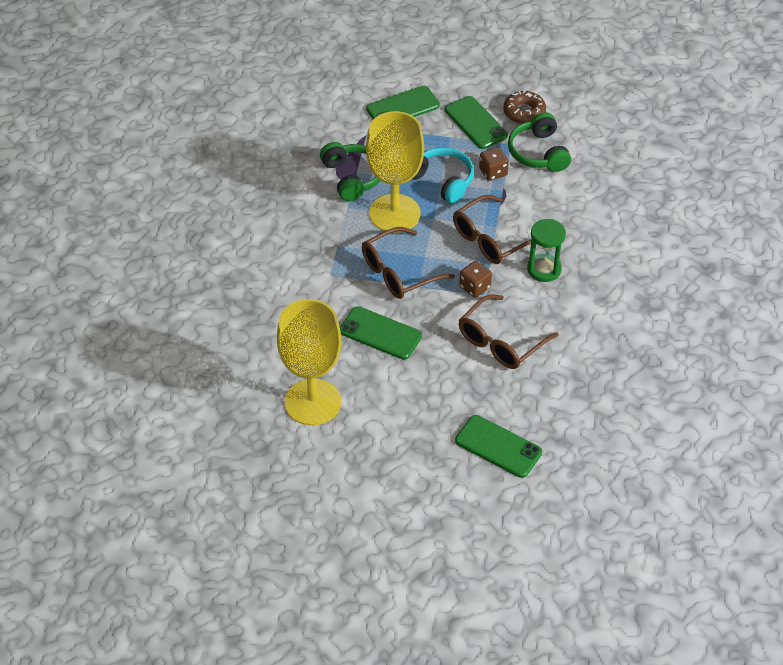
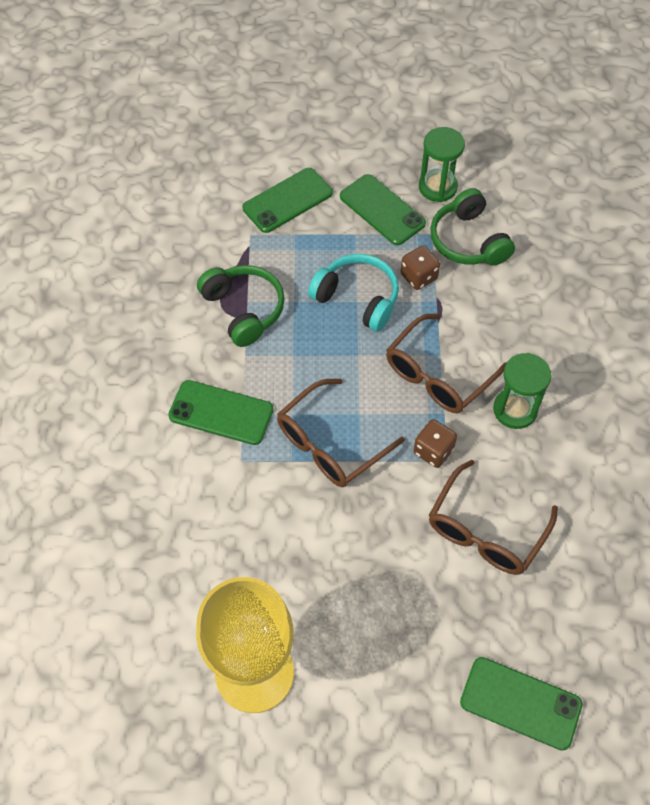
camera: 10 degrees left, 10 degrees up
(380, 333) = (325, 543): green phone -> green phone (221, 413)
(394, 213) = (307, 355): yellow goblet -> none
(524, 112) = (437, 187): brown donut -> green hourglass

